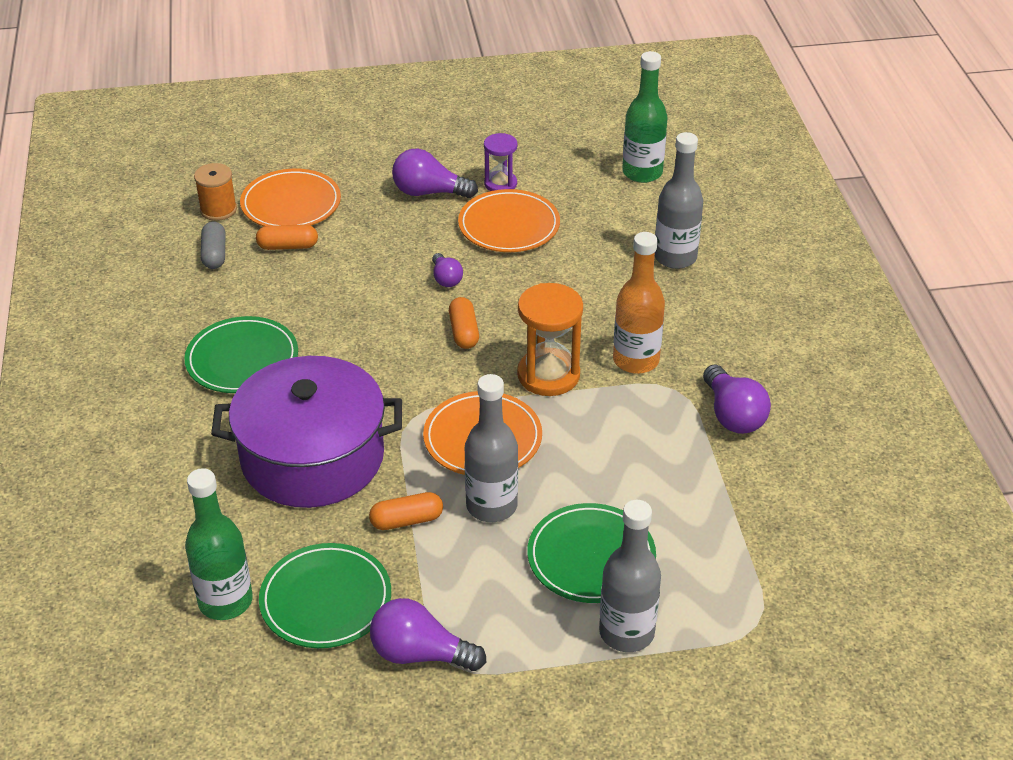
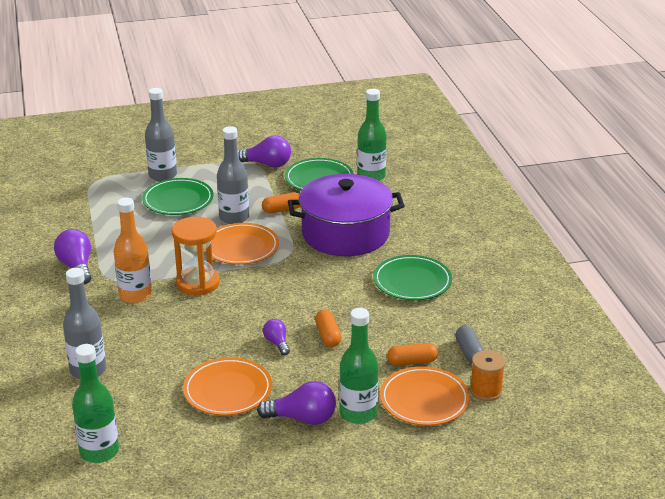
camera: 175 degrees right, 10 degrees down
(368, 194) = (358, 413): none -> green bottle
(464, 332) = (259, 306): orange capsule -> orange capsule (328, 335)
(500, 184) = (236, 431): purple hourglass -> none

